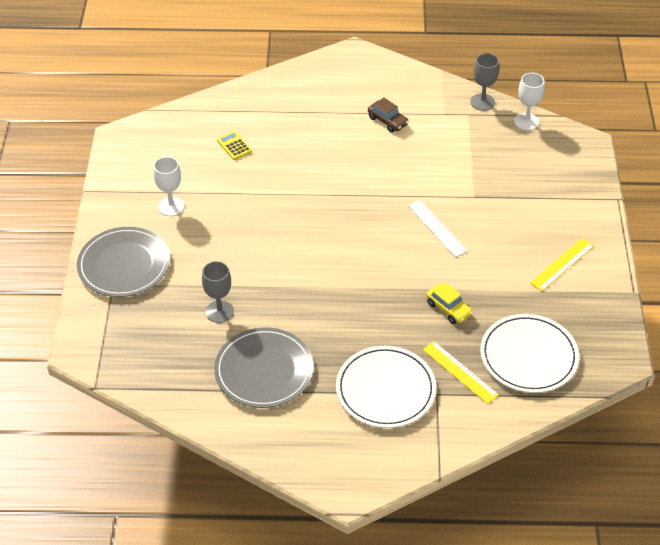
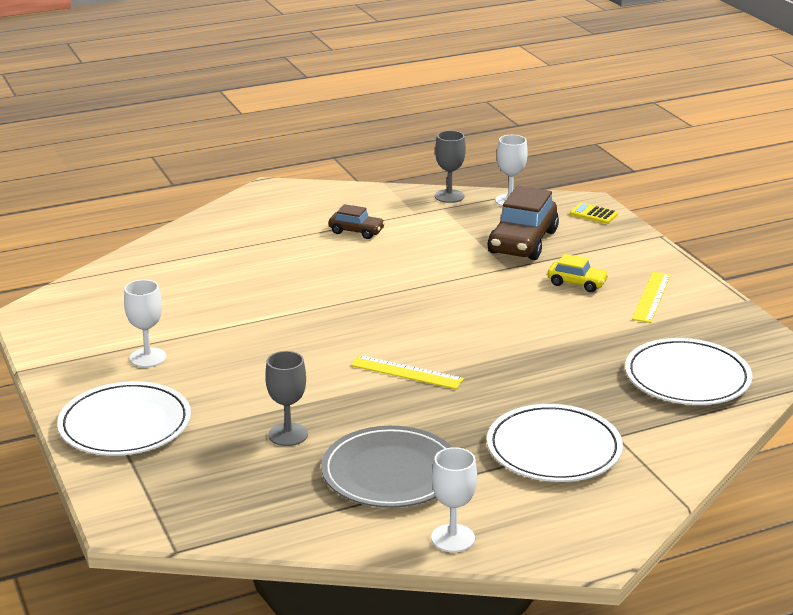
camera: 25 degrees left, 20 degrees down
(124, 265) = (125, 424): grey plate -> white plate
(234, 146) = (188, 289): yellow calculator -> yellow calculator (593, 214)
(267, 443) = (453, 538): none -> white goblet
(437, 228) = (489, 301): white ruler -> none
(448, 309) = (563, 362): yellow car -> yellow car (576, 283)
(460, 372) = (625, 410): yellow ruler -> yellow ruler (406, 372)
(504, 172) = (522, 242): none -> brown car

